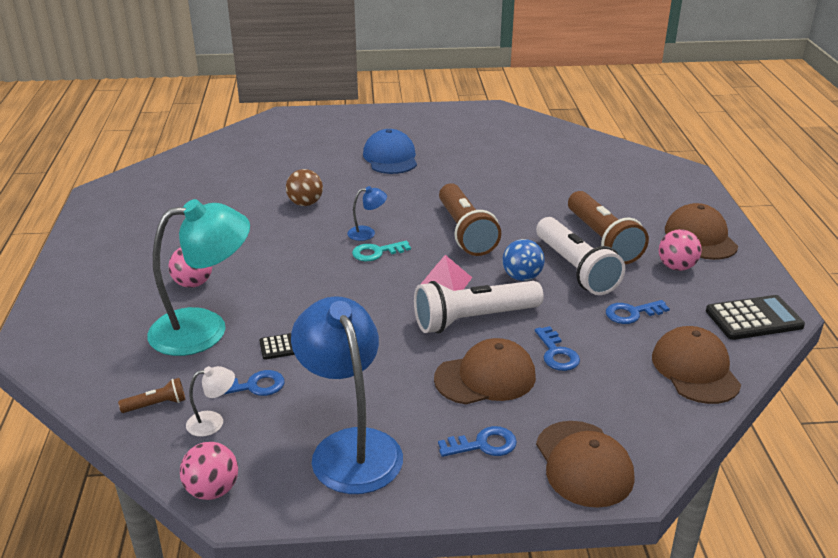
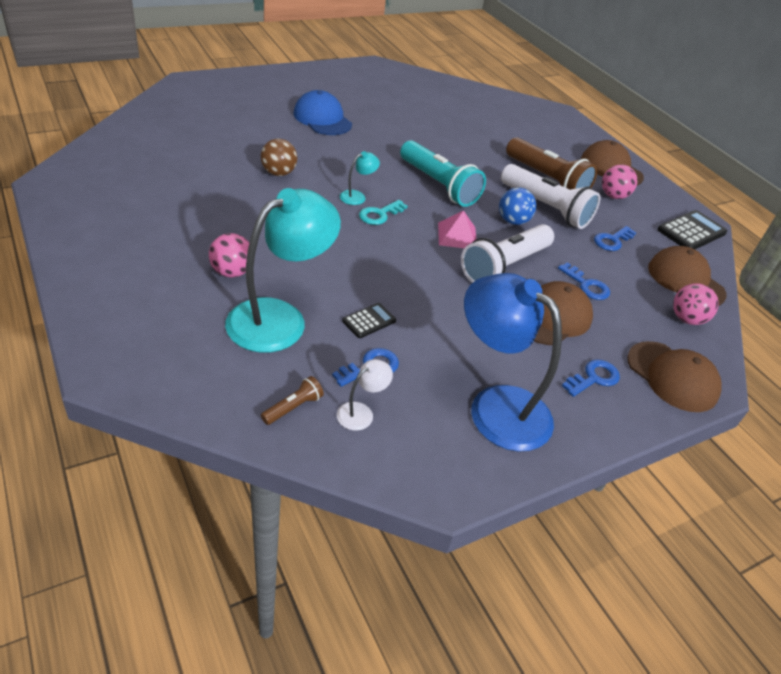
camera: 30 degrees left, 10 degrees up
(212, 490) = (412, 481): pink ball -> pink ball (686, 319)
(367, 233) = (357, 196): blue lamp -> turquoise lamp
(465, 232) = (439, 185): brown flashlight -> turquoise flashlight

